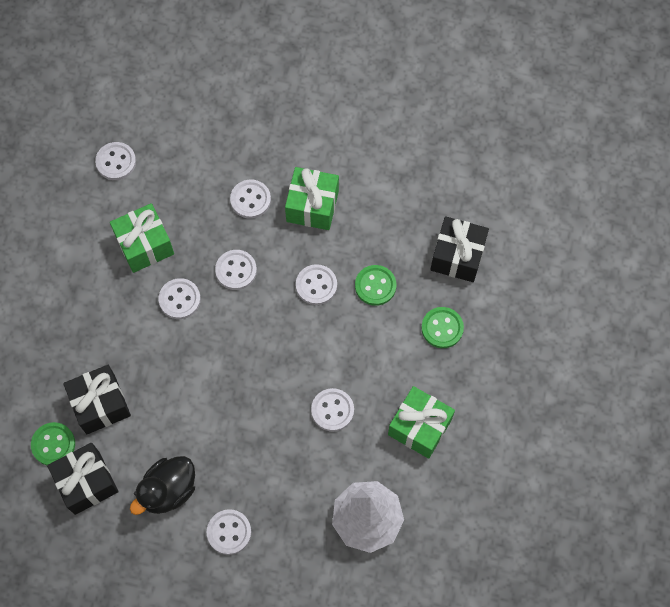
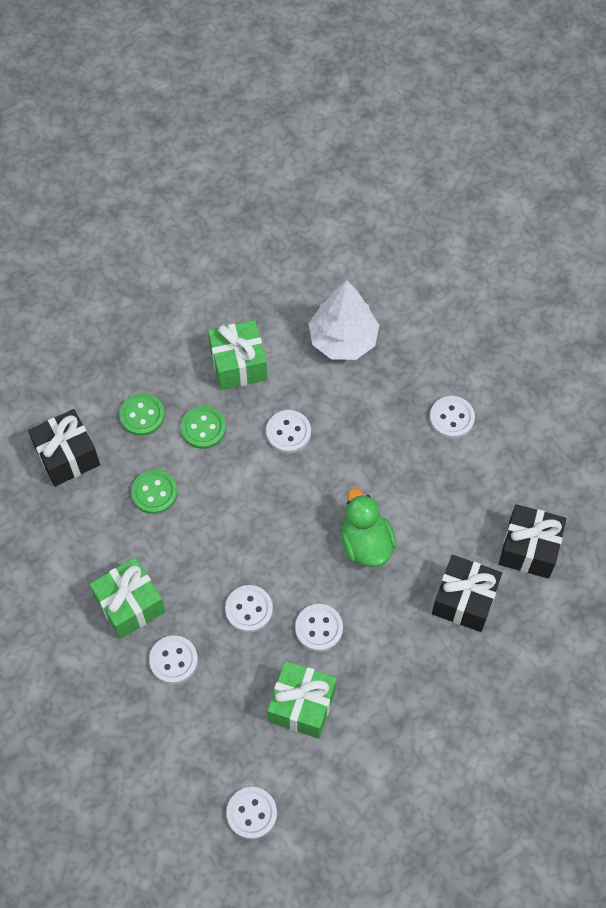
camera: 135 degrees left, 5 degrees down
(53, 444) = (531, 603): green button -> green button (203, 428)
(168, 490) = (470, 486): black duck -> none
(202, 382) = (366, 543): none -> green duck
(316, 285) = (198, 536): white button -> none

